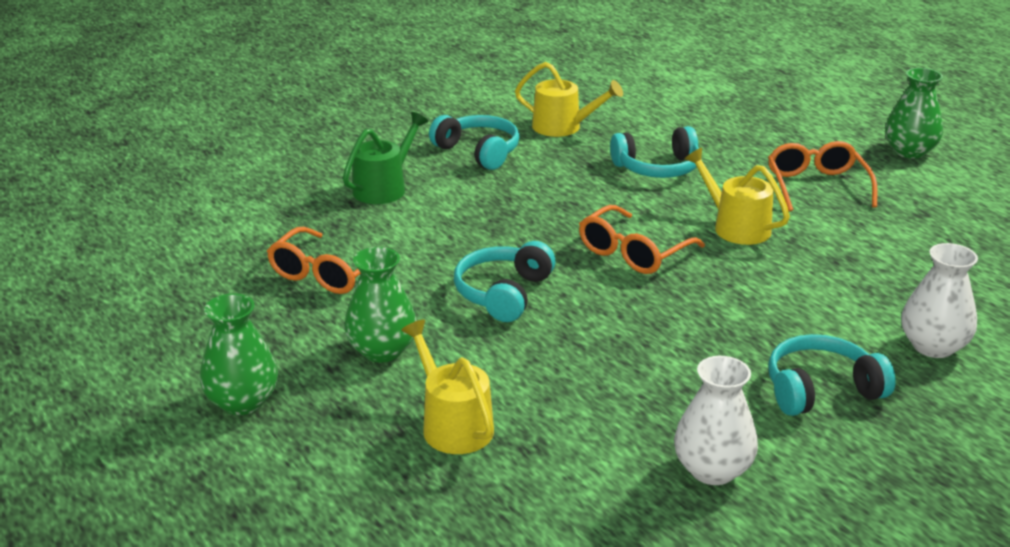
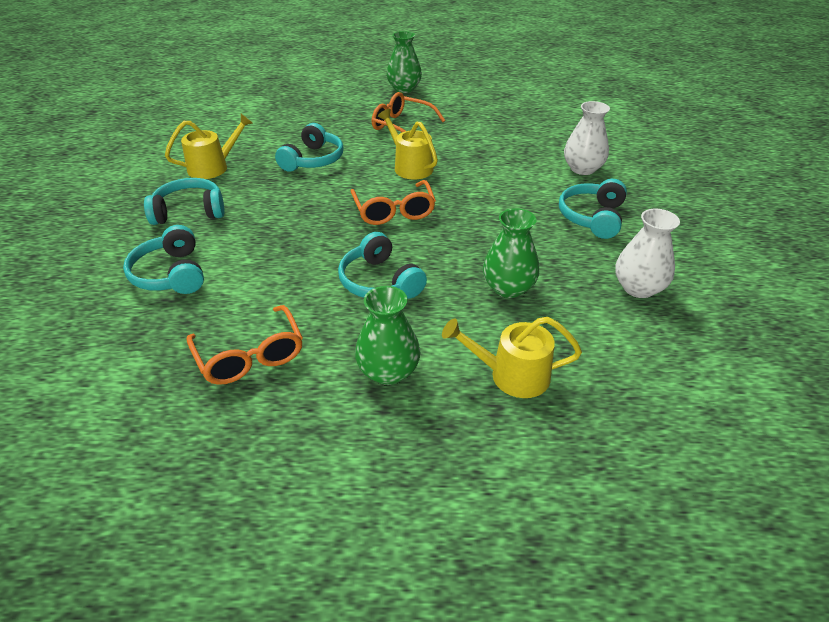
camera: 55 degrees left, 10 degrees up
(242, 402) = (379, 488): green vase -> green vase (508, 288)
(384, 188) = (171, 274): green watering can -> turquoise headphones
(736, 227) = (410, 167): yellow watering can -> yellow watering can turned 60 degrees clockwise

